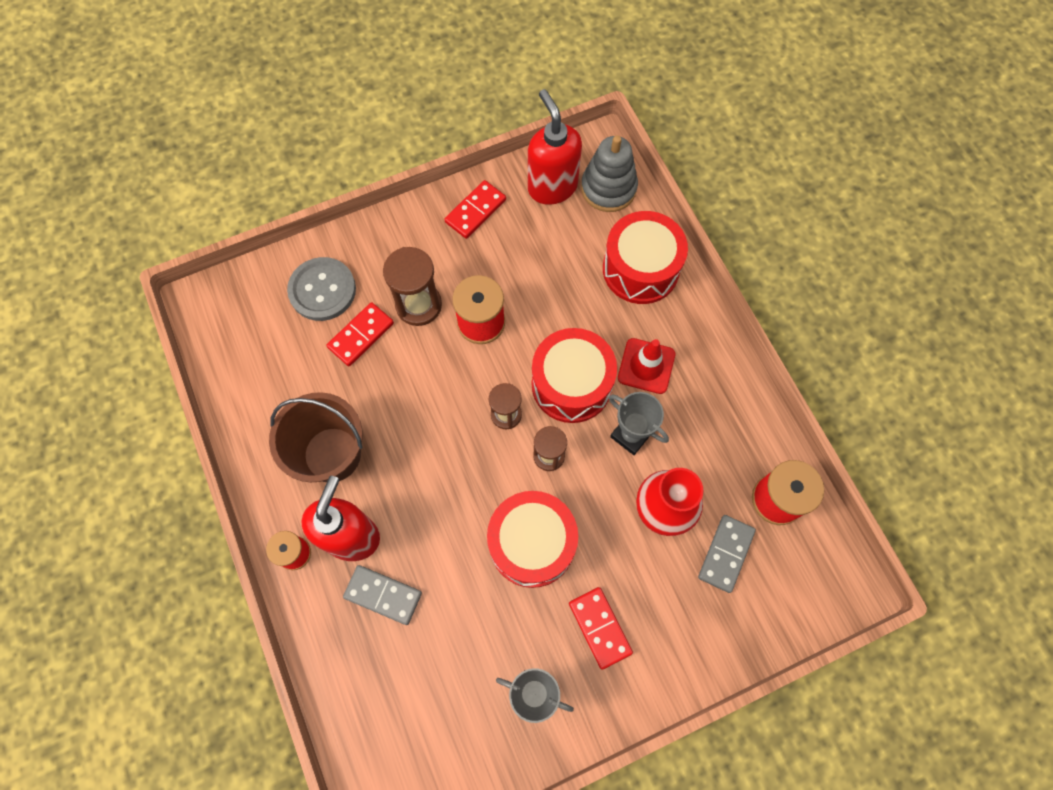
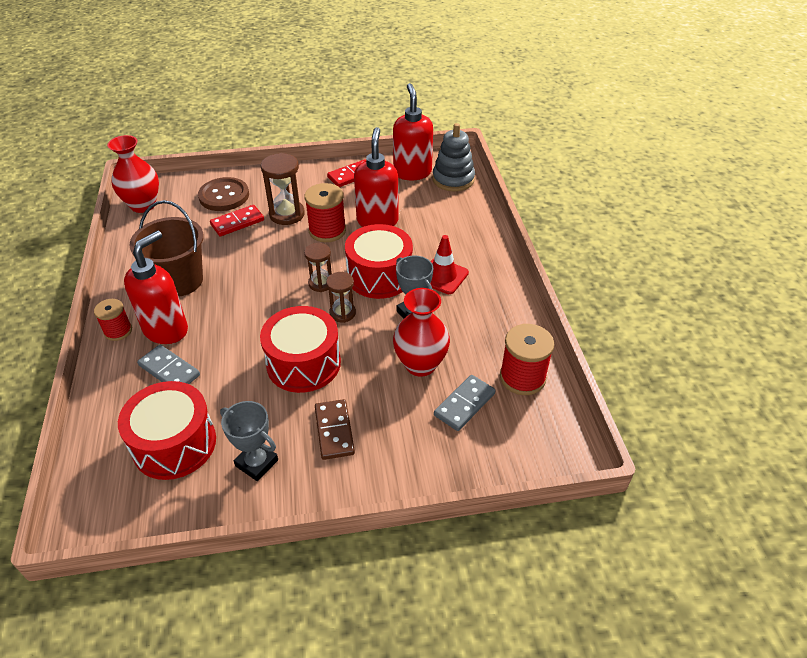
camera: 15 degrees right, 25 degrees down
(222, 333) = (143, 205): none -> red vase
(322, 290) = (224, 196): grey button -> brown button
(537, 289) = (377, 221): none -> red soap dispenser
(600, 627) = (334, 431): red domino -> brown domino
(640, 269) = (460, 223): red drum -> red drum (174, 444)

